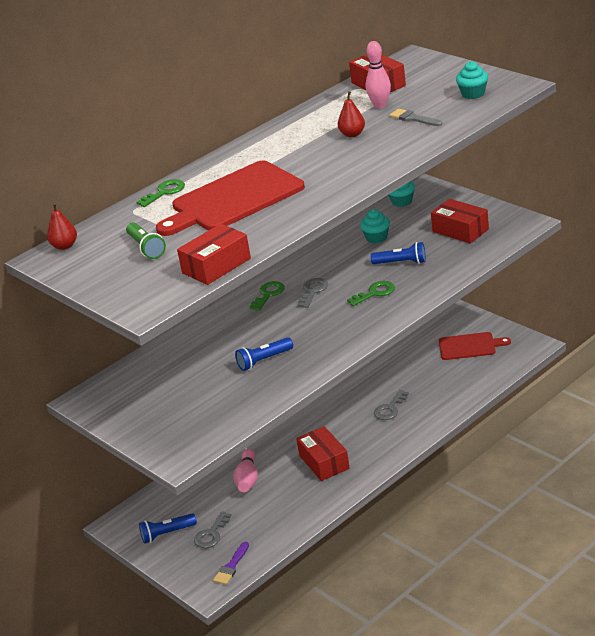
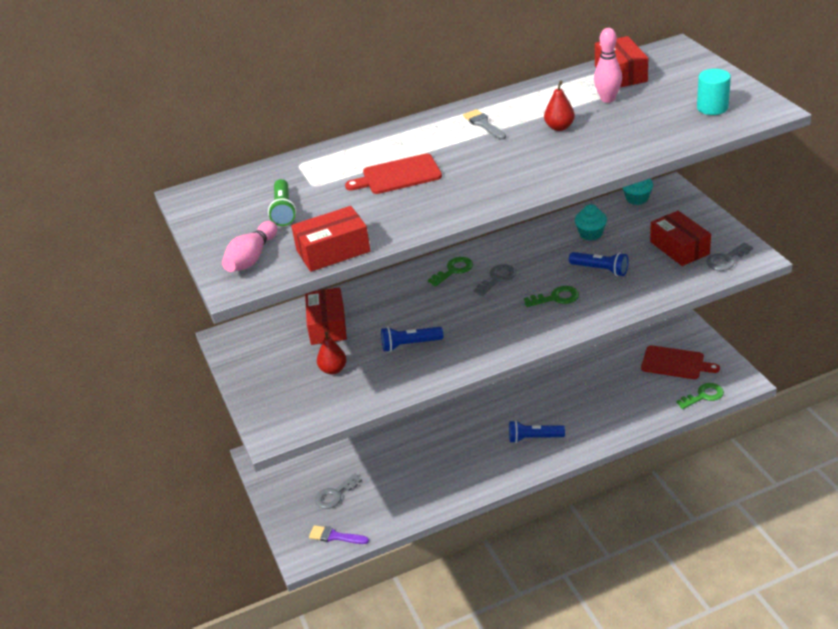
camera: 20 degrees right, 5 degrees up
(64, 246) = (215, 188): red pear -> red pear (333, 369)
(164, 192) = (341, 150): green key -> green key (703, 396)
(167, 534) = (297, 480): blue flashlight -> blue flashlight (534, 438)
(231, 566) = (335, 536): purple brush -> purple brush turned 60 degrees clockwise
(233, 199) = (398, 175): red cutting board -> red cutting board, size x0.57
(248, 479) = (396, 445): pink bowling pin -> pink bowling pin (252, 258)
(324, 462) = (474, 450): red box -> red box (327, 325)
(390, 409) = (564, 410): grey key -> grey key (726, 260)
(413, 118) = (632, 123): grey brush -> grey brush (483, 124)
(473, 94) = (712, 108): turquoise cupcake -> turquoise cylinder

